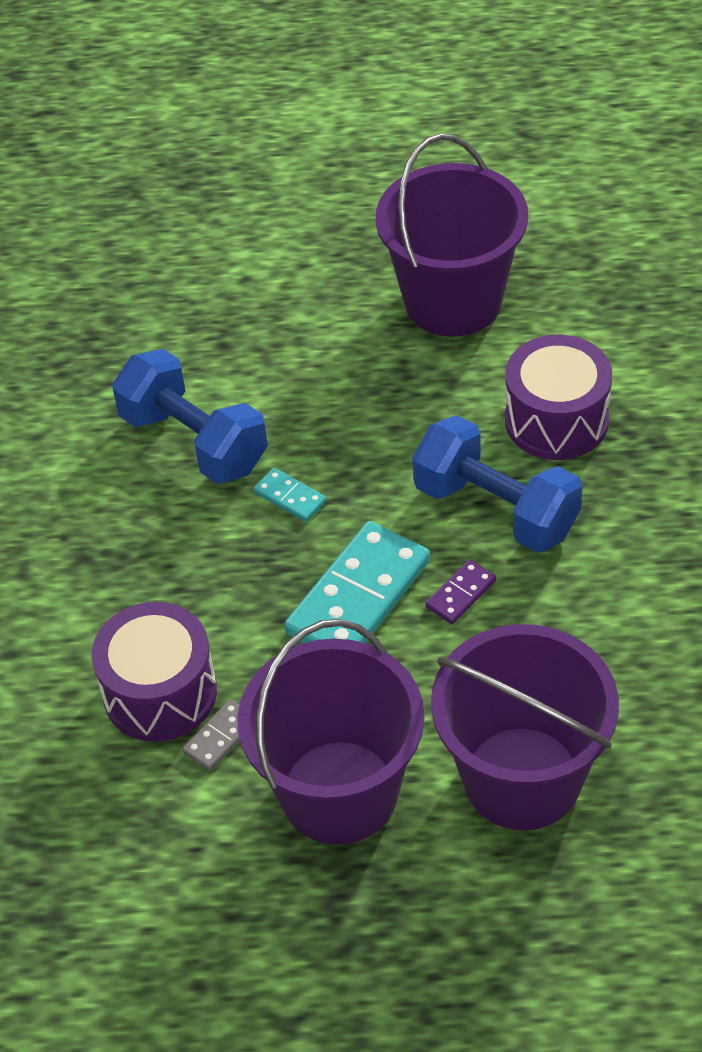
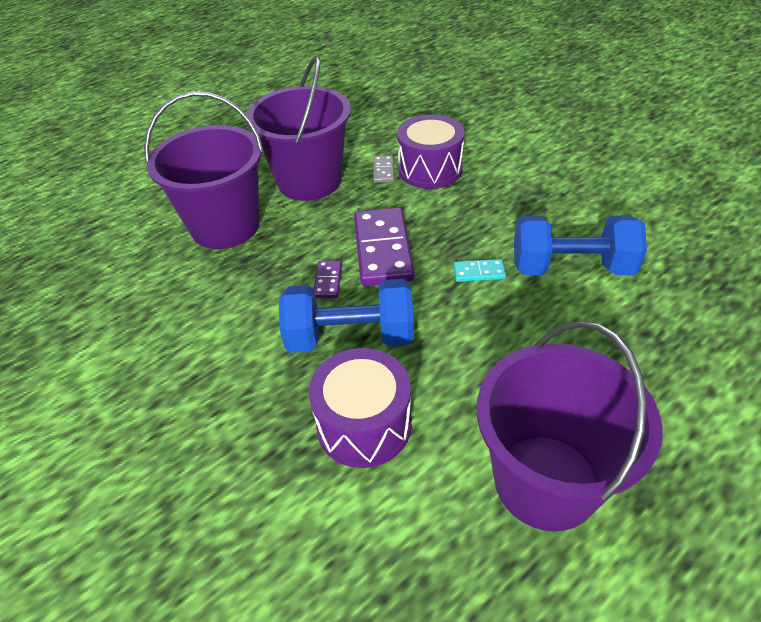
camera: 140 degrees right, 5 degrees down
(359, 597) = (382, 249): turquoise domino -> purple domino

